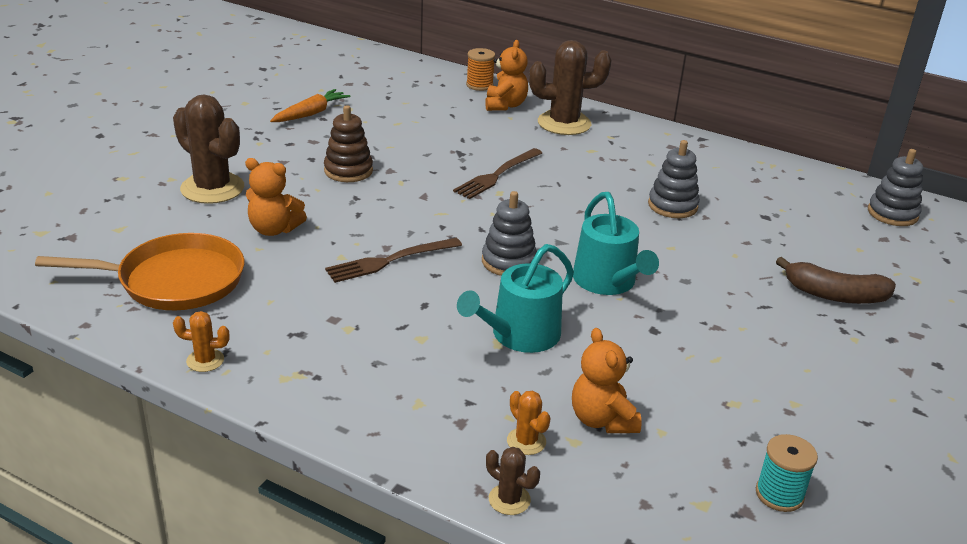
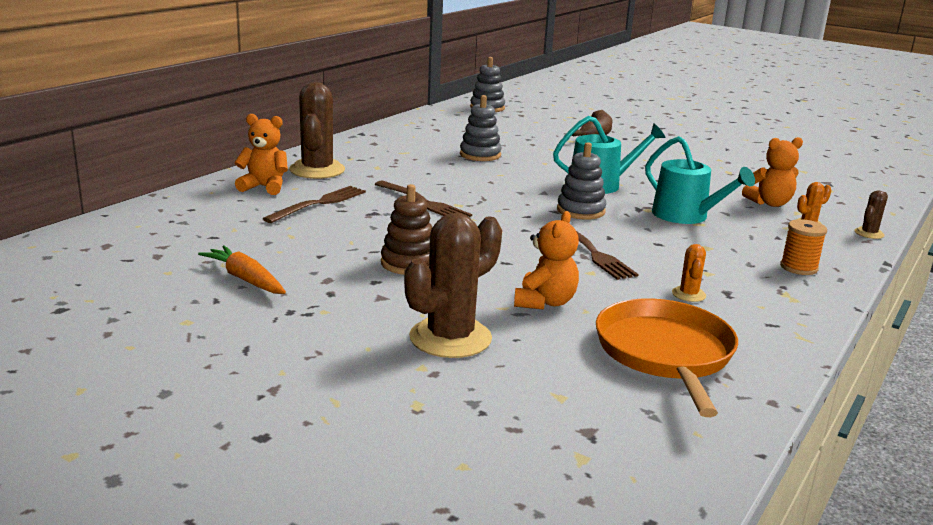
camera: 85 degrees left, 10 degrees down
(205, 360) = (793, 333): orange cactus -> orange cactus (688, 294)
(474, 129) = (319, 204): none -> brown fork
(479, 85) = (204, 193): orange spool -> orange spool (798, 267)
(779, 494) = (806, 174): turquoise spool -> none

